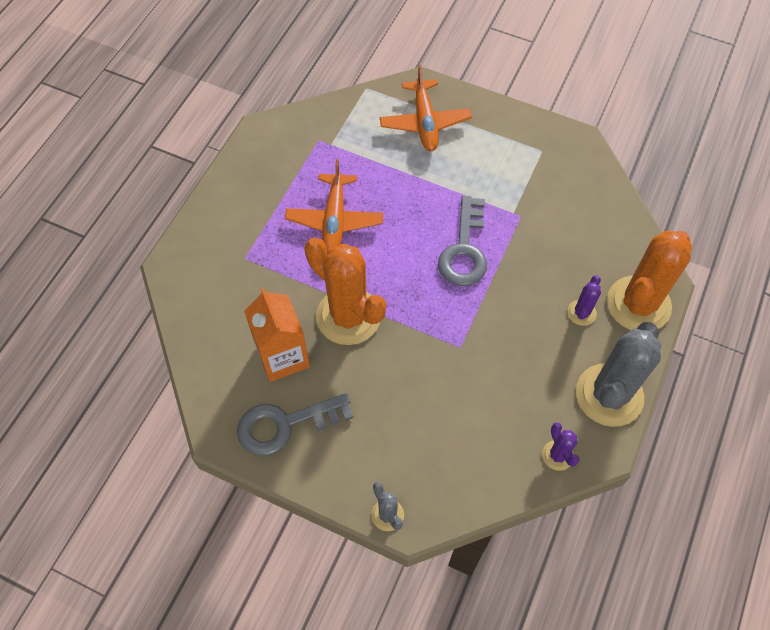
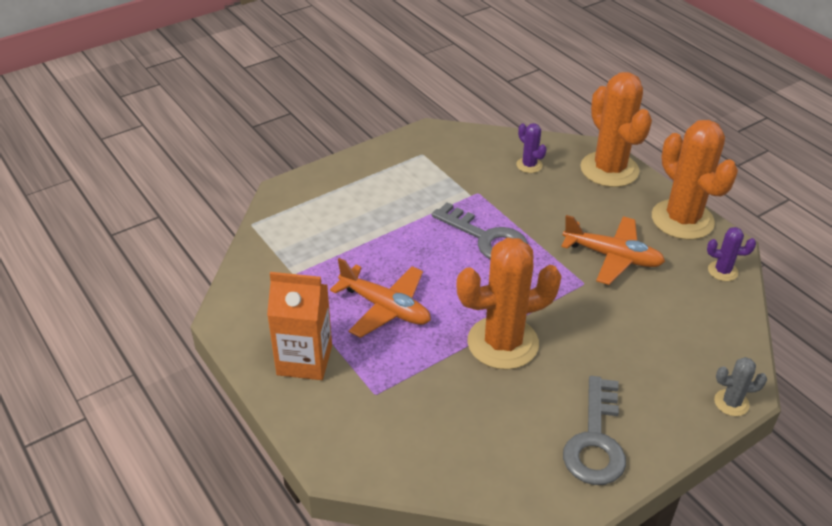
camera: 60 degrees left, 20 degrees down
(283, 356) = (516, 411): orange carton -> orange carton (304, 360)
(424, 122) = (328, 204): orange plane -> orange plane (612, 257)
(581, 313) = (597, 201): purple cactus -> purple cactus (529, 165)
(609, 395) = (682, 220): grey cactus -> orange cactus

